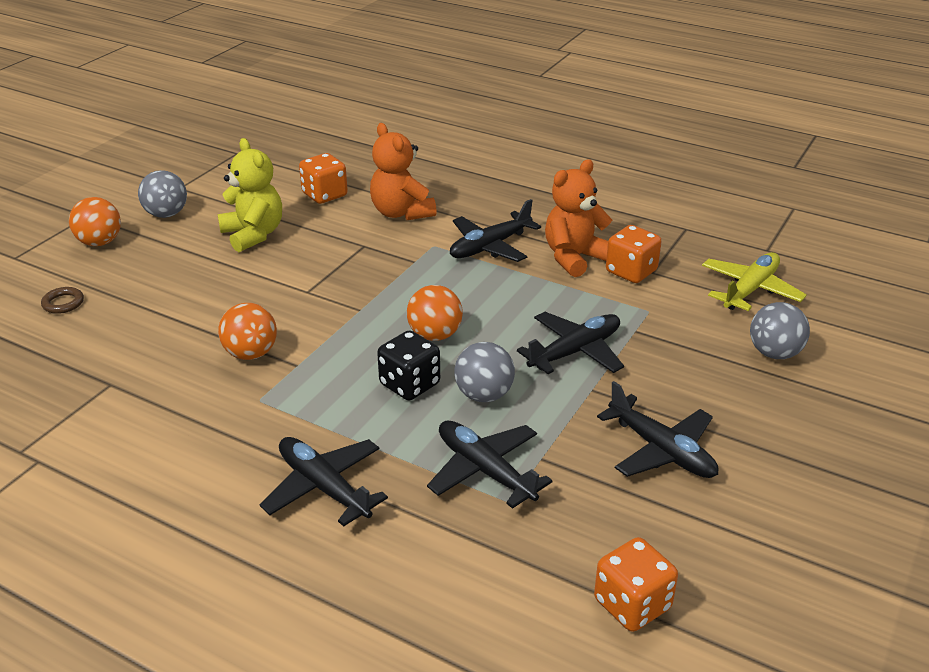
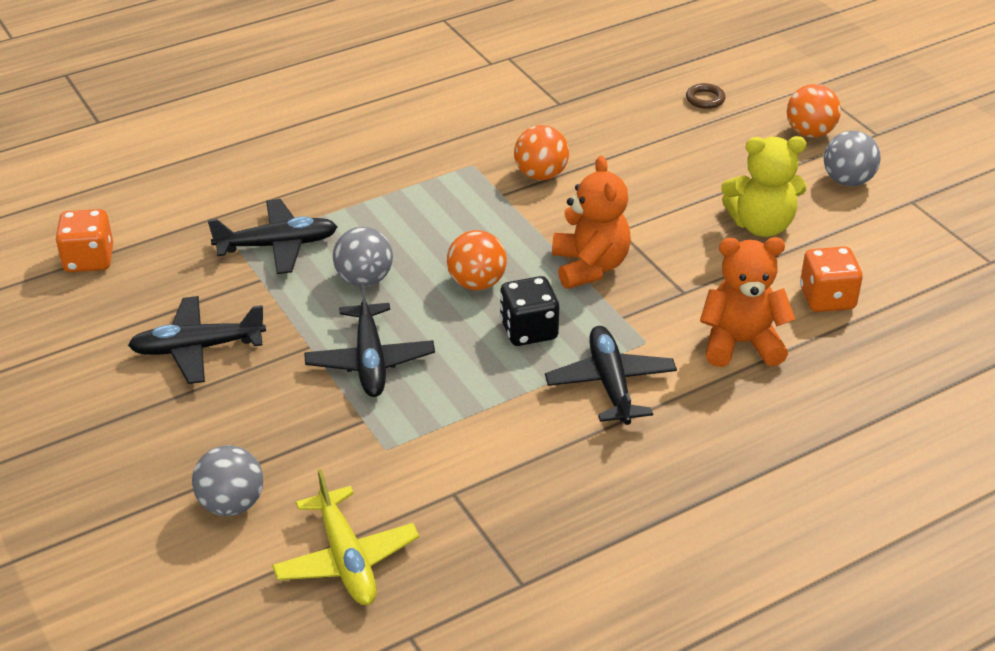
camera: 120 degrees right, 5 degrees up
(323, 487) = (340, 168): black plane -> none
(409, 384) = (418, 244): black dice -> black dice (529, 330)
(574, 258) = (534, 441): orange teddy bear -> orange teddy bear (589, 267)
(631, 271) = (468, 475): orange dice -> none

